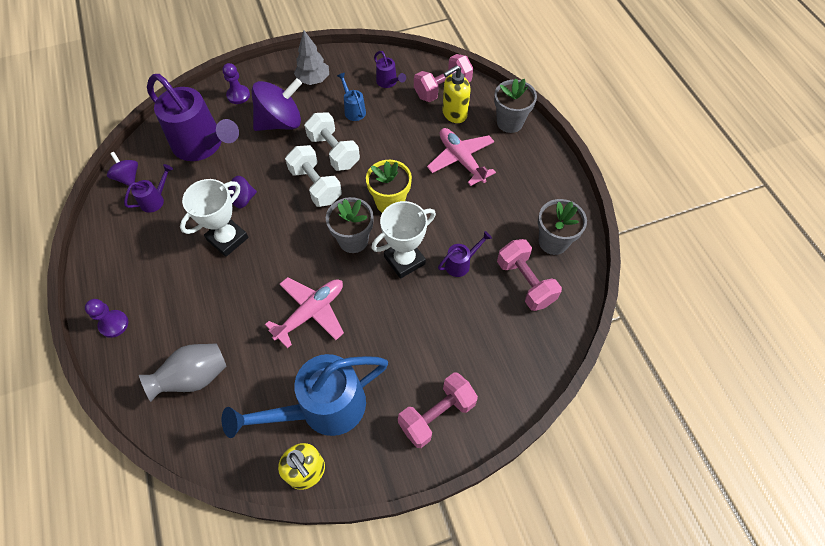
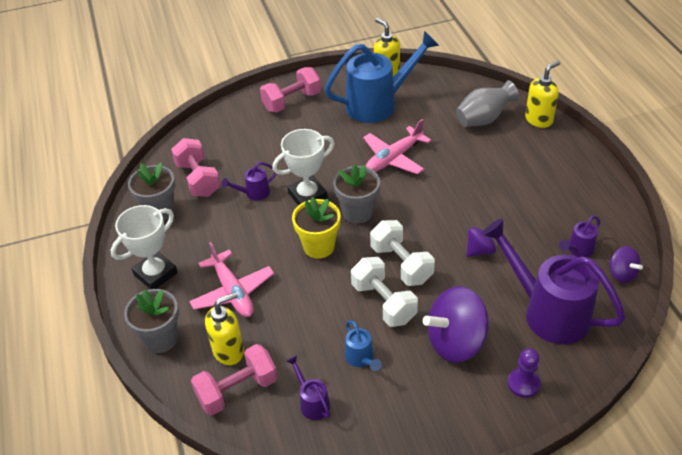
camera: 175 degrees left, 15 degrees down
(114, 324) = (567, 150): purple pawn -> none
(127, 376) = (539, 119): none -> yellow soap dispenser
(227, 239) = (486, 213): white trophy -> white trophy (155, 274)
(313, 80) = (420, 408): grey tree -> none

